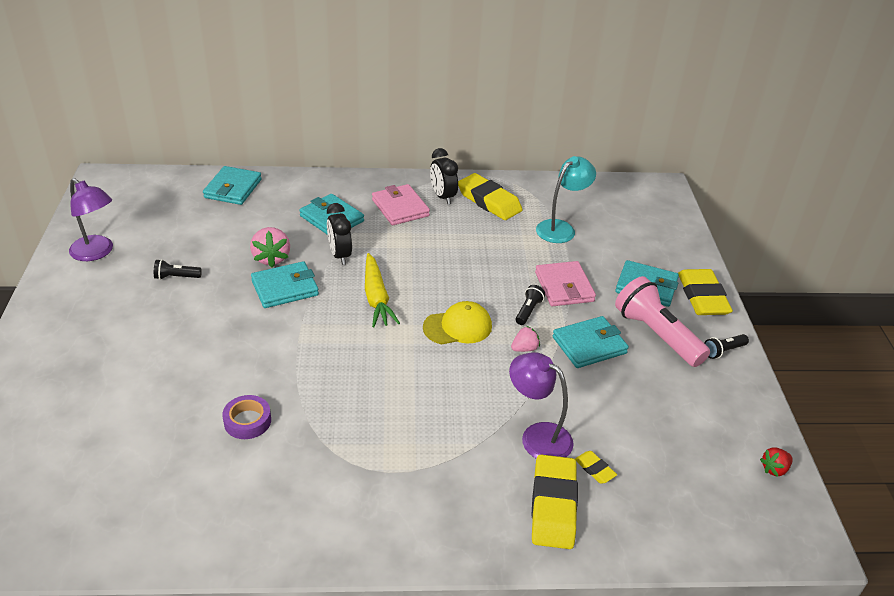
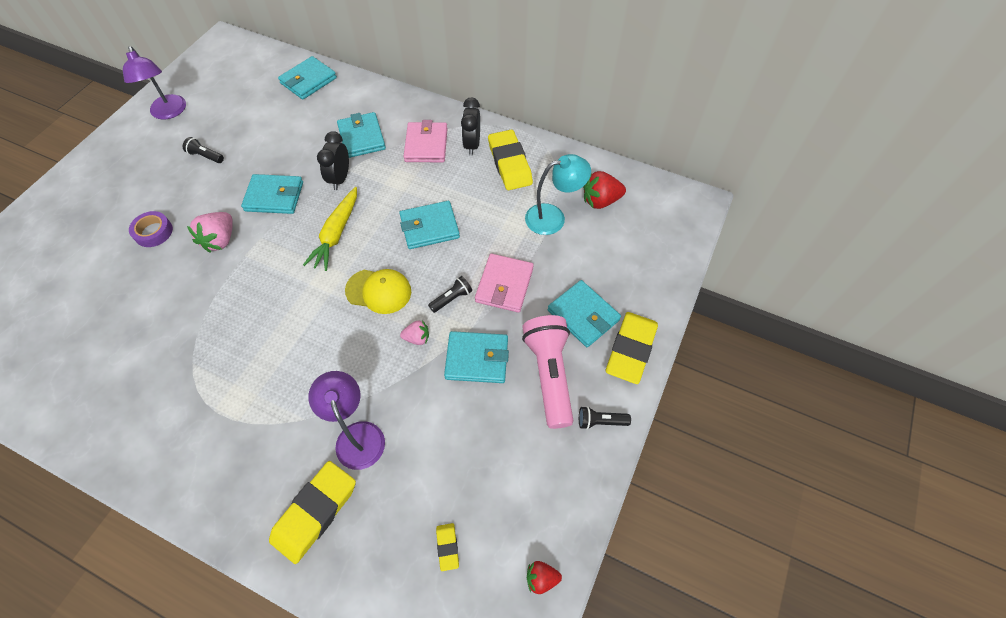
camera: 30 degrees right, 20 degrees up
(247, 421) = (155, 316): purple tape -> purple tape (153, 232)
(271, 258) = (286, 162): pink strawberry -> pink strawberry (220, 240)
(460, 266) = (429, 227): none -> turquoise wallet
(589, 206) = (600, 201): none -> red strawberry
(594, 469) = (378, 493): yellow eraser -> yellow eraser (447, 547)

